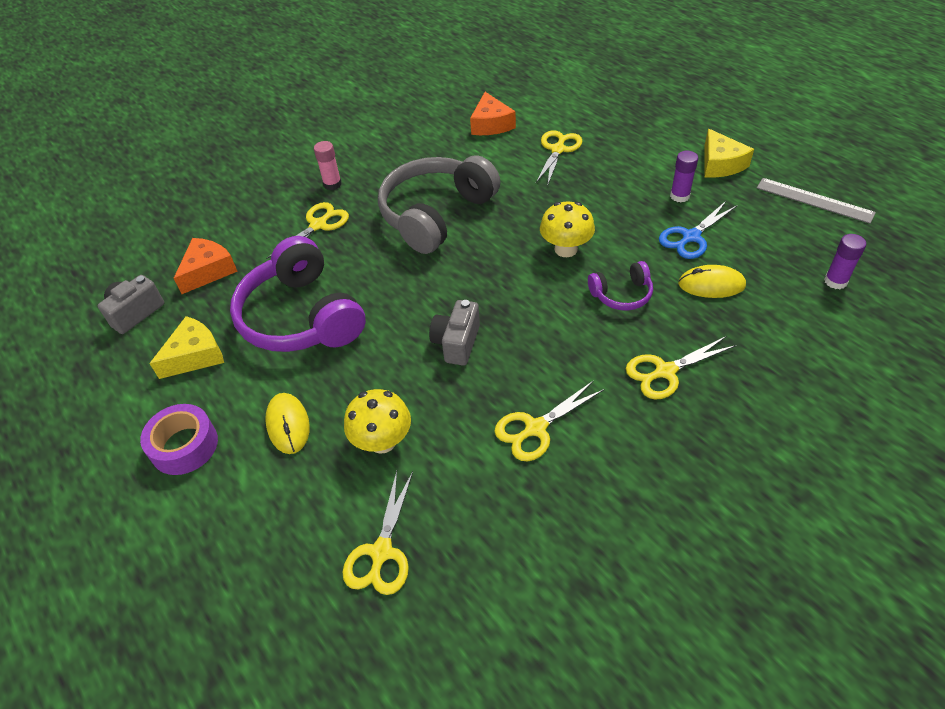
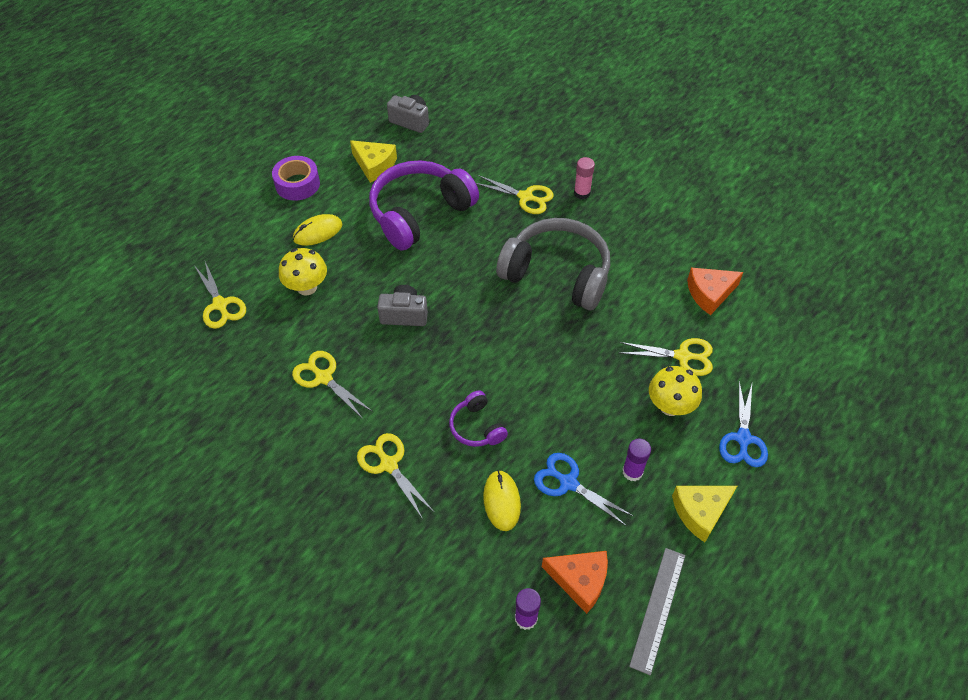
camera: 75 degrees right, 5 degrees up
(208, 271) = (459, 146): orange cheese -> orange cheese (580, 580)
(381, 552) = (220, 305): yellow scissors -> yellow scissors turned 120 degrees counterclockwise
(566, 249) = (529, 378): yellow mushroom -> yellow mushroom (670, 406)
(649, 131) = (743, 439): none -> blue scissors

